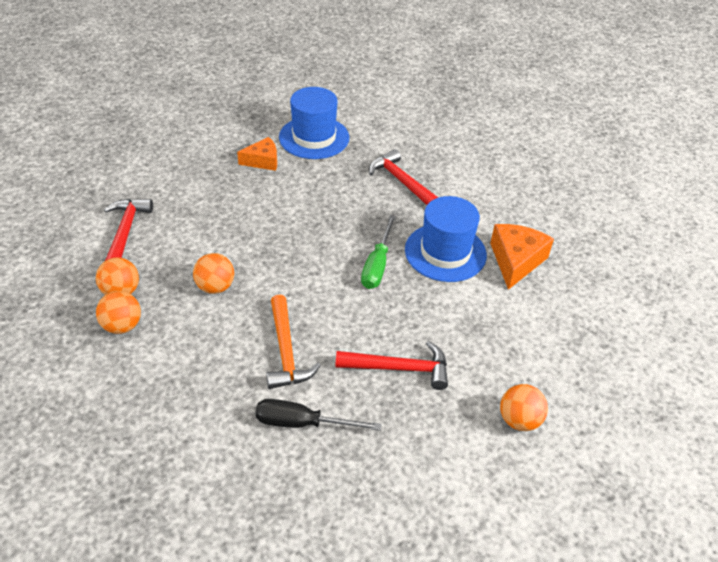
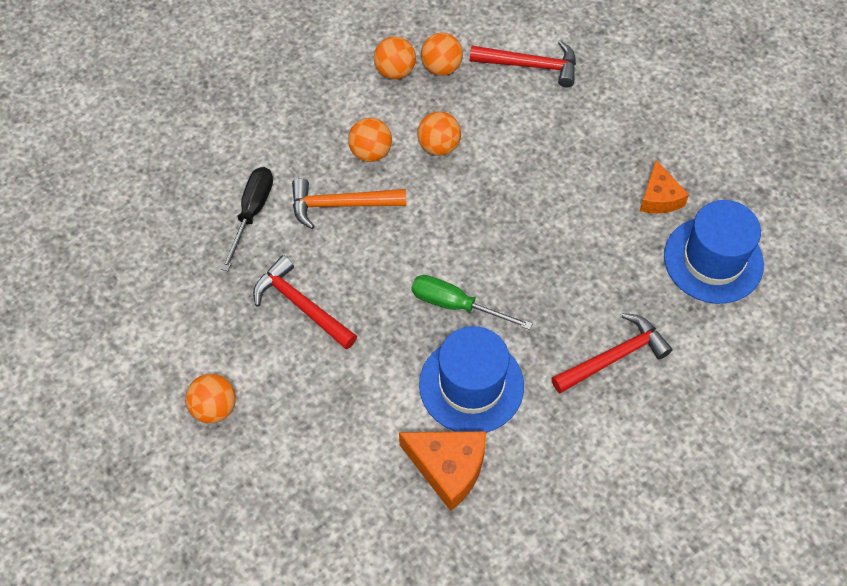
camera: 100 degrees right, 15 degrees up
(223, 335) = (370, 152): none -> orange ball
(399, 368) = (301, 305): red hammer -> red hammer turned 120 degrees clockwise

